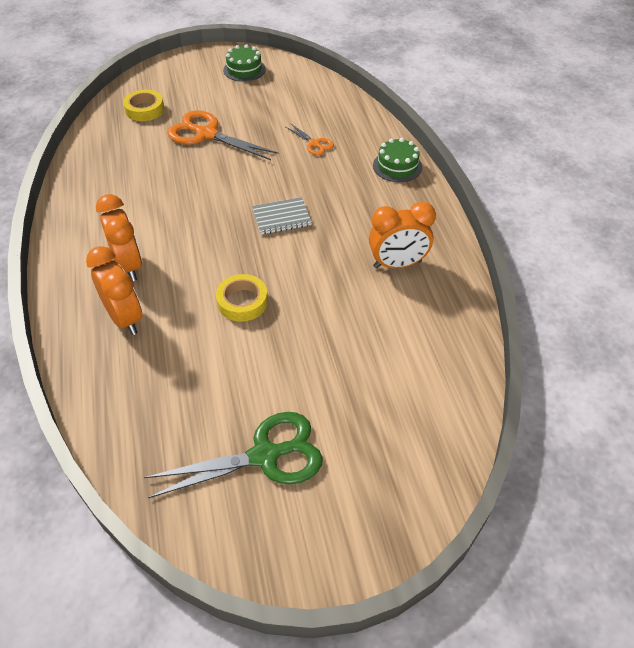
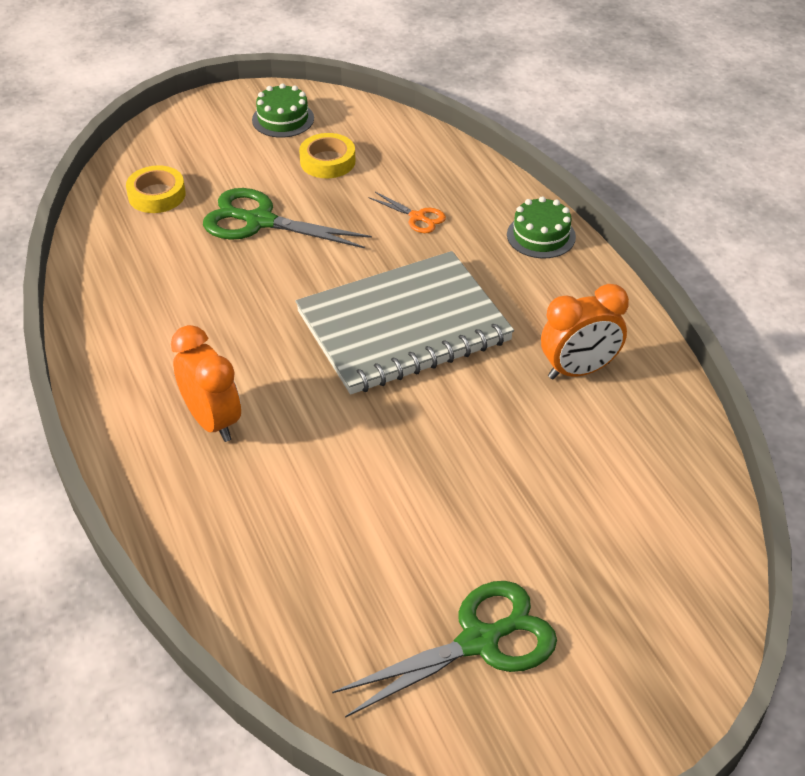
camera: 10 degrees left, 5 degrees down
(125, 318) = (232, 493): orange clock -> none
(206, 134) = (259, 221): orange scissors -> green scissors
(242, 302) = (386, 449): yellow tape -> yellow tape (327, 161)
(281, 217) = (403, 327): grey notebook -> grey notebook, size x2.43

